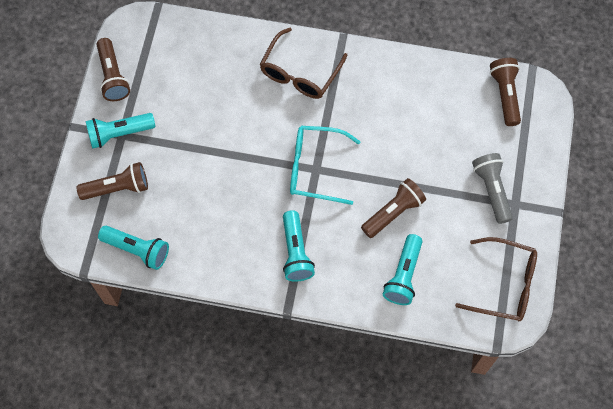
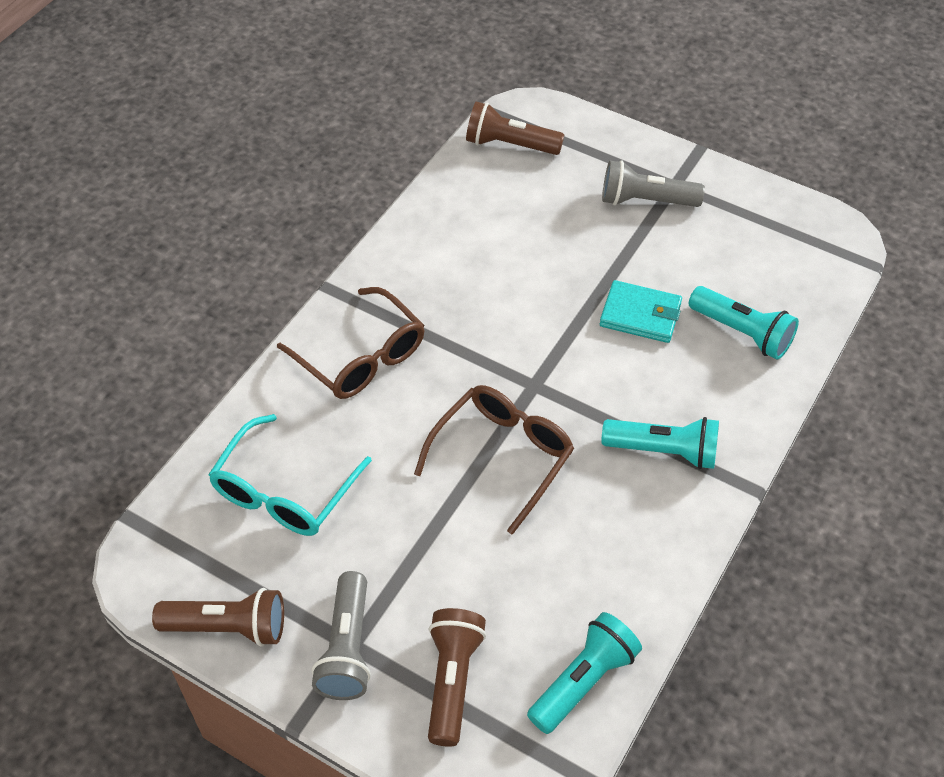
camera: 70 degrees left, 15 degrees down
(119, 133) = (347, 648): turquoise flashlight -> grey flashlight
(315, 168) = (532, 385): turquoise glasses -> turquoise glasses (284, 491)
(393, 212) = (640, 314): brown flashlight -> turquoise wallet
(504, 284) = (787, 230): brown glasses -> brown glasses (502, 456)

